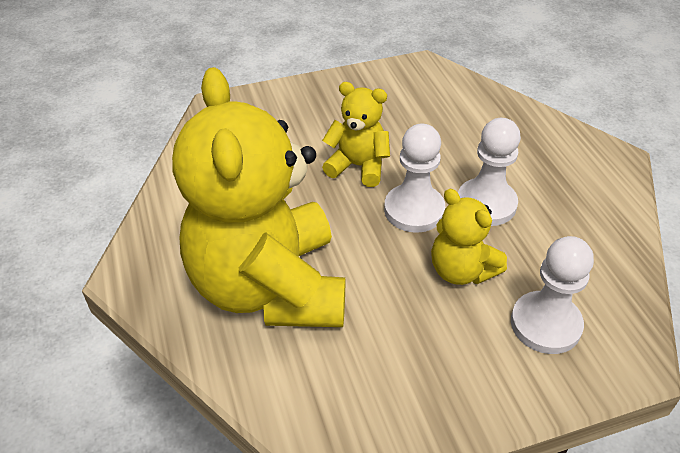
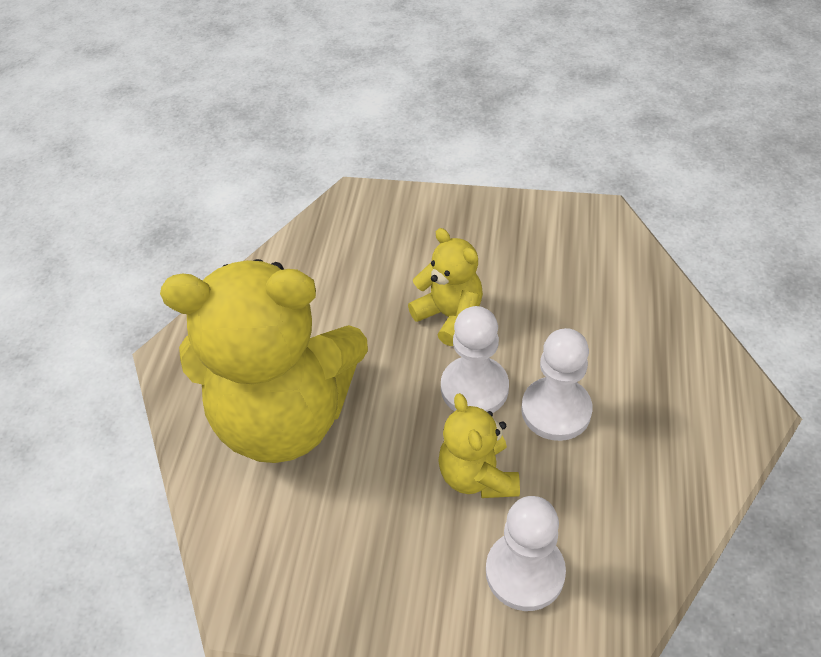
camera: 30 degrees right, 5 degrees up
(269, 287) = (285, 417): yellow teddy bear -> yellow teddy bear turned 105 degrees counterclockwise

